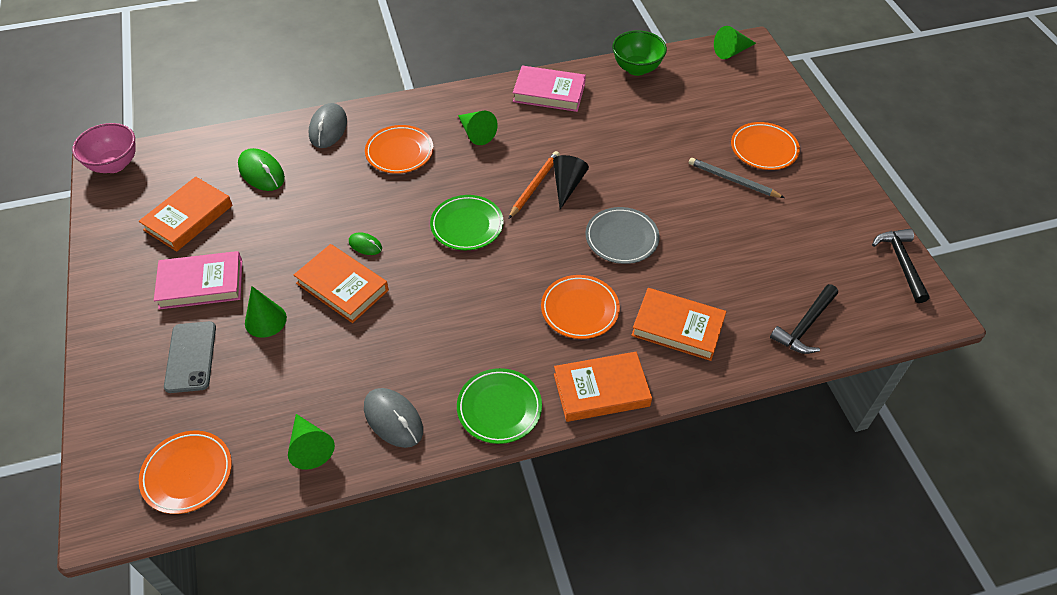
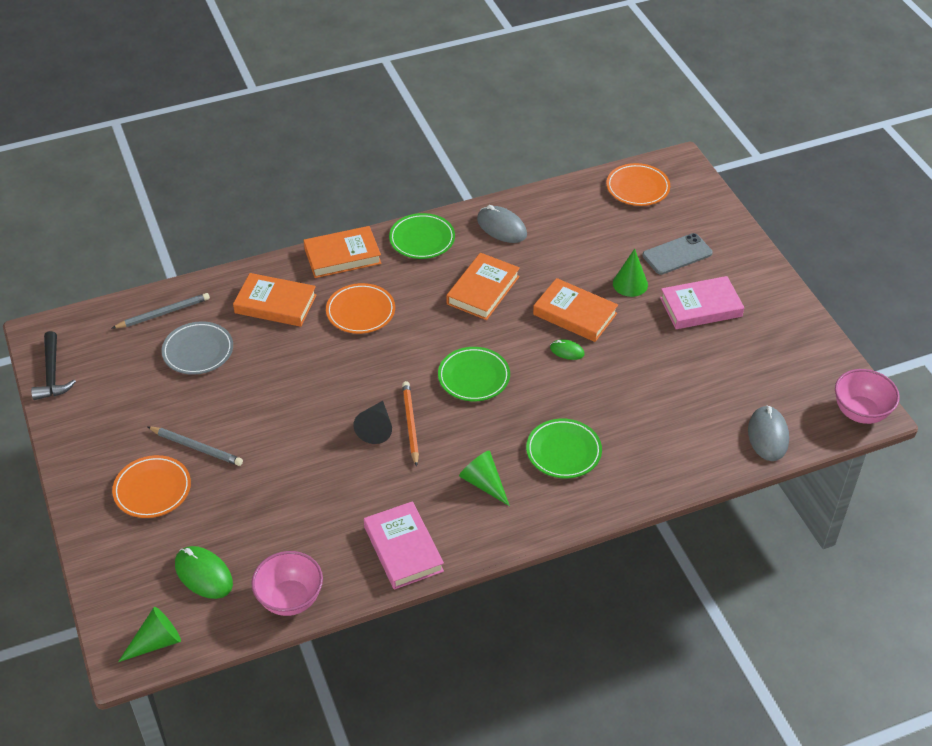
camera: 175 degrees right, 5 degrees down
(188, 218) = (748, 363): orange book -> orange book (483, 290)
(191, 357) = (677, 254): grey phone -> grey phone turned 75 degrees clockwise
(261, 172) = (702, 416): green mouse -> green mouse (203, 574)
(310, 447) = (557, 207): green cone -> none
(328, 128) = (654, 475): grey mouse -> grey mouse (768, 435)
(399, 152) = (563, 451): orange plate -> green plate
(534, 186) = (410, 424): orange pencil -> orange pencil turned 150 degrees clockwise
(549, 93) = (403, 549): pink book -> pink book turned 60 degrees clockwise
(621, 238) = (320, 376): grey plate -> grey plate (198, 351)
(636, 68) = (290, 599): green bowl -> pink bowl
(805, 326) = (163, 313): black hammer -> grey pencil

